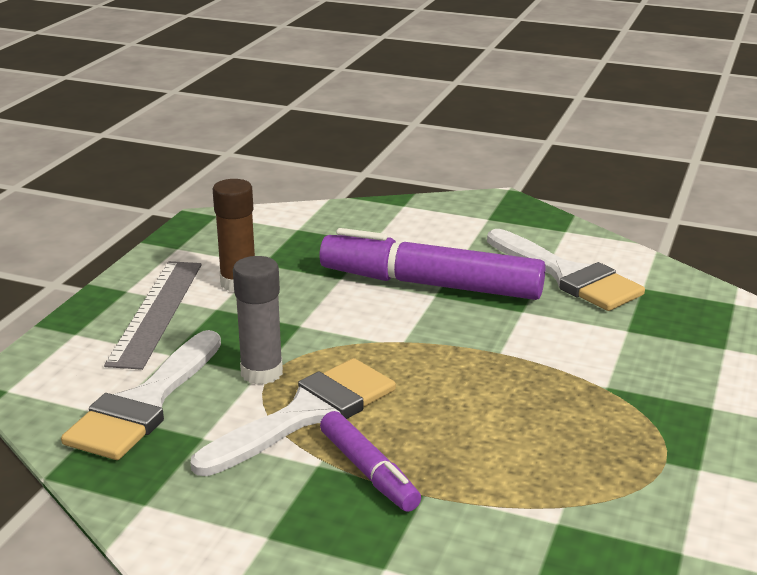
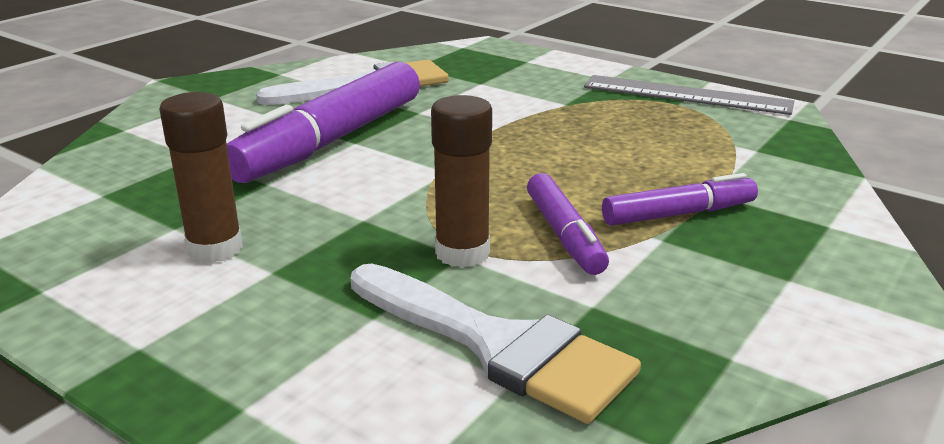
camera: 75 degrees left, 0 degrees up
(156, 312) = (240, 321): grey ruler -> grey ruler (686, 95)
(261, 373) = (462, 253): grey glue stick -> brown glue stick
(306, 414) = (564, 235): white brush -> purple marker

